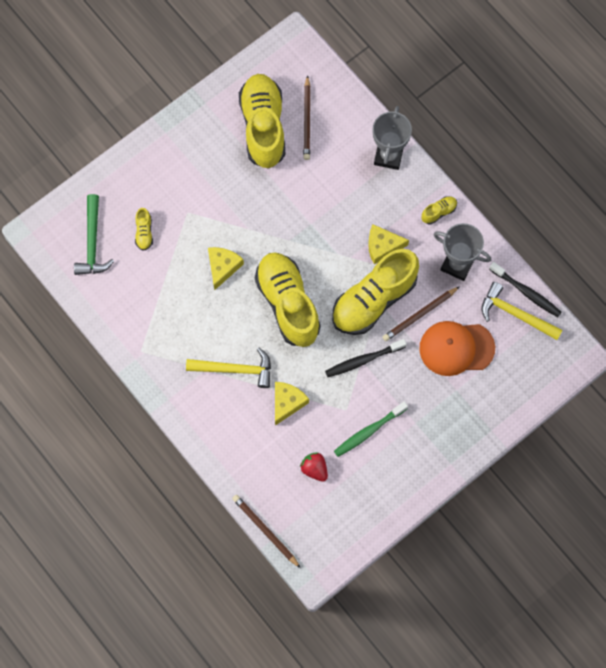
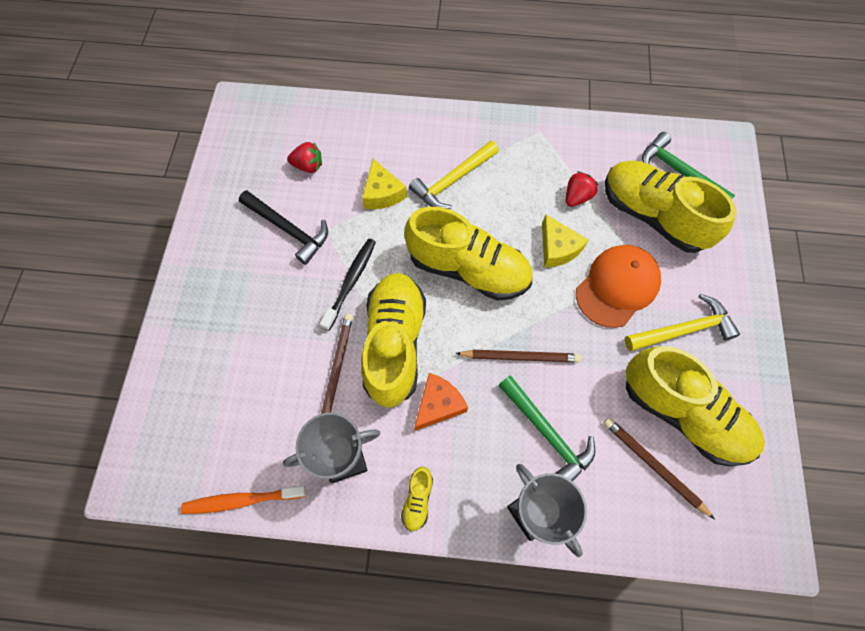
camera: 135 degrees right, 5 degrees down
(144, 233) = (653, 216): yellow shoe -> yellow shoe, size x2.49
(173, 286) = (577, 197): none -> red strawberry
(265, 531) = (305, 97): brown pencil -> brown pencil (520, 357)
(342, 181) = (547, 433): none -> green hammer
(368, 431) = (288, 230): green toothbrush -> black hammer
(382, 246) = (438, 404): yellow cheese -> orange cheese
(456, 348) = (270, 371): orange cap -> orange cap (617, 286)
(515, 314) = (235, 464): yellow hammer -> yellow hammer (683, 330)
(526, 292) = (242, 500): black toothbrush -> orange toothbrush

